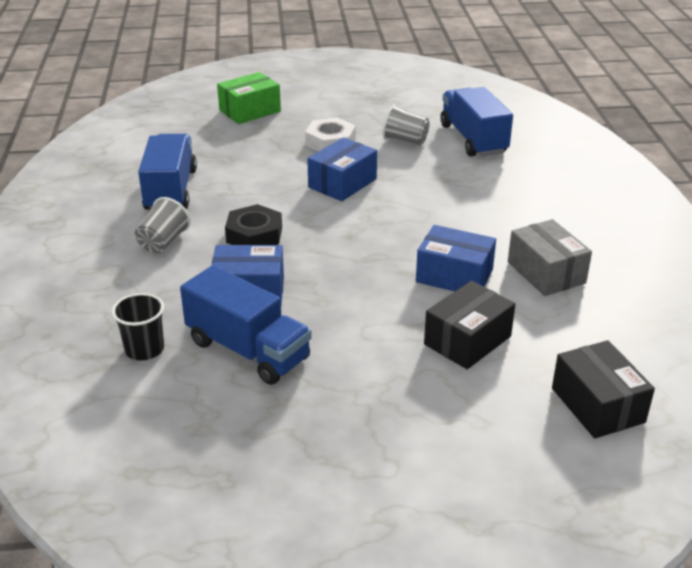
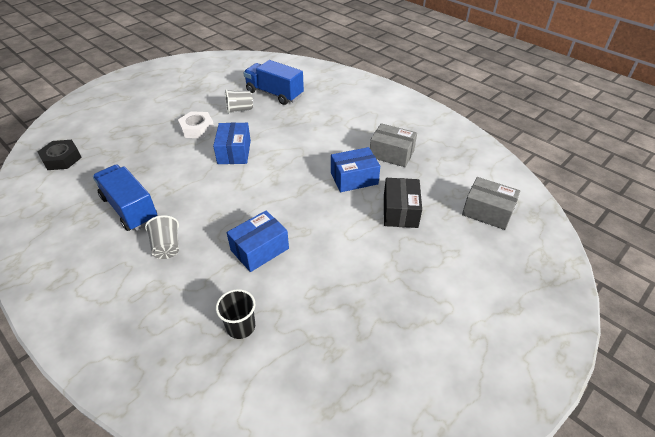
camera: 40 degrees left, 10 degrees up
(248, 350) = (302, 287): blue truck -> none
(250, 111) = (121, 129): green box -> none
(254, 235) = (220, 211): black nut -> black nut (62, 159)
(597, 405) = (487, 212): black box -> grey box

